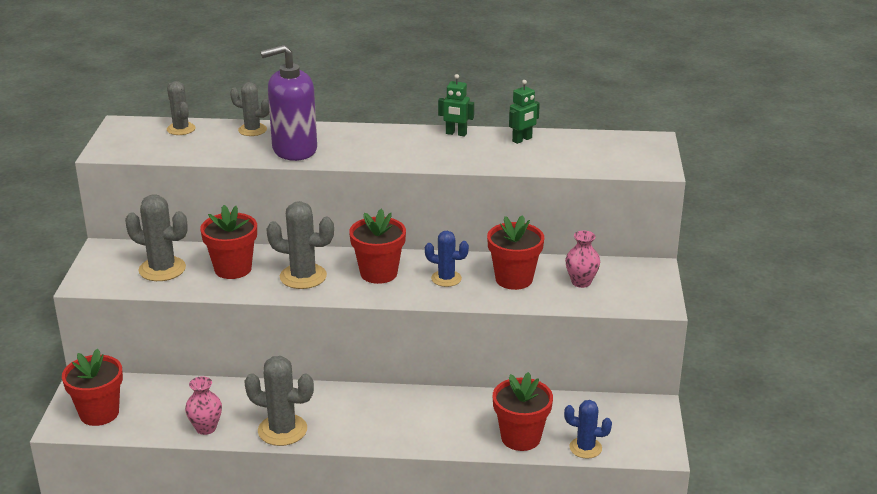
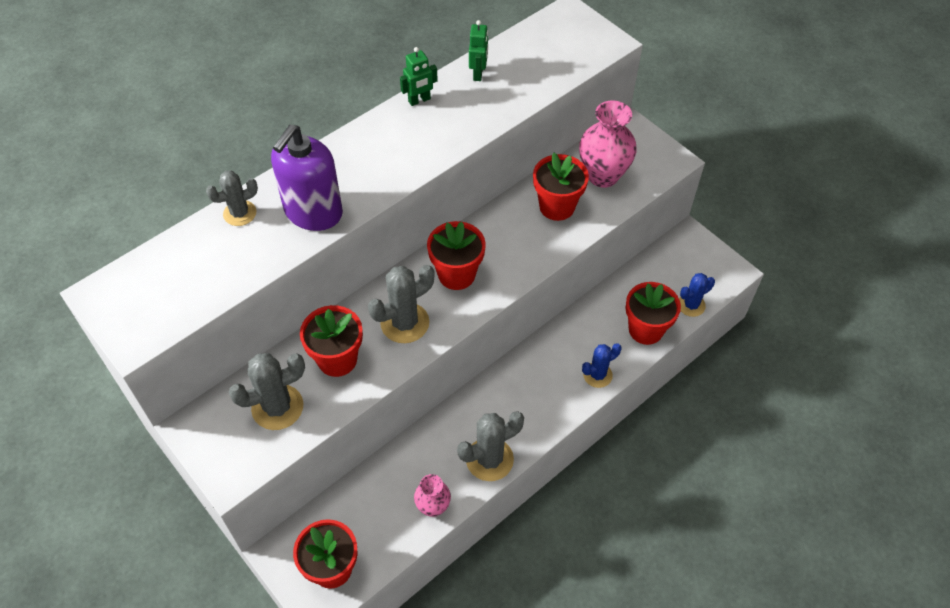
camera: 45 degrees left, 25 degrees up
(181, 129) = (168, 259): grey cactus -> none
(446, 278) = (511, 242): blue cactus -> blue cactus (597, 375)
(581, 282) = (602, 175): pink vase -> pink vase, size x1.73

